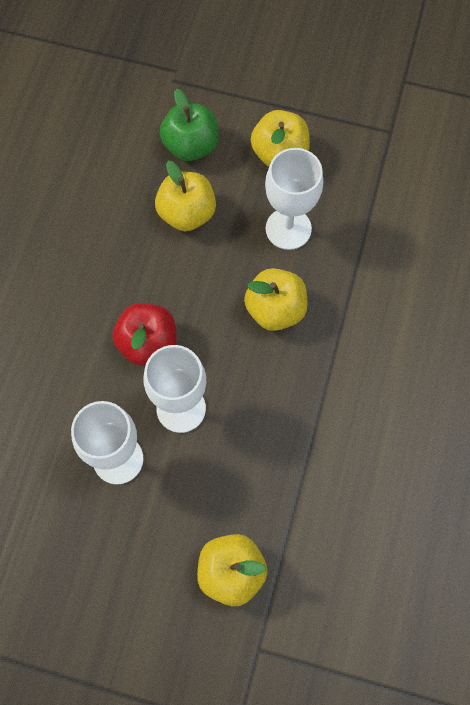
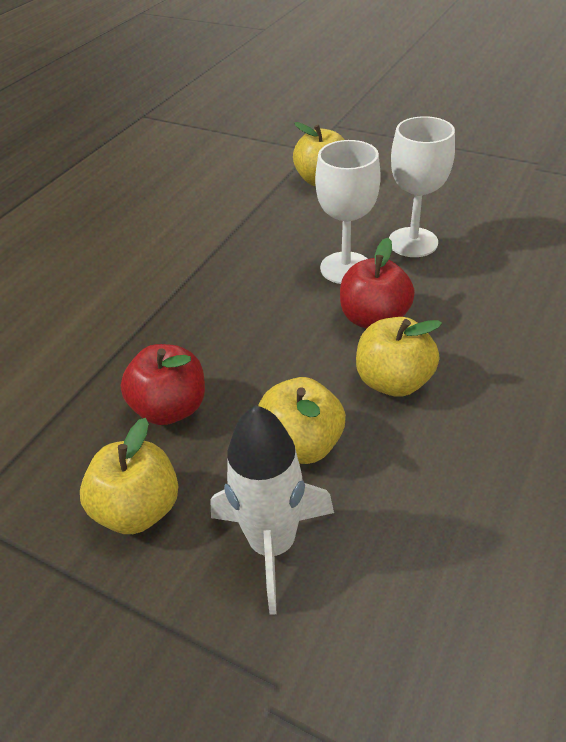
camera: 165 degrees left, 25 degrees down
(191, 145) = (272, 544): green apple -> white rocket
(275, 309) = (221, 331): yellow apple -> yellow apple (393, 381)
(288, 228) = (170, 408): white goblet -> red apple

